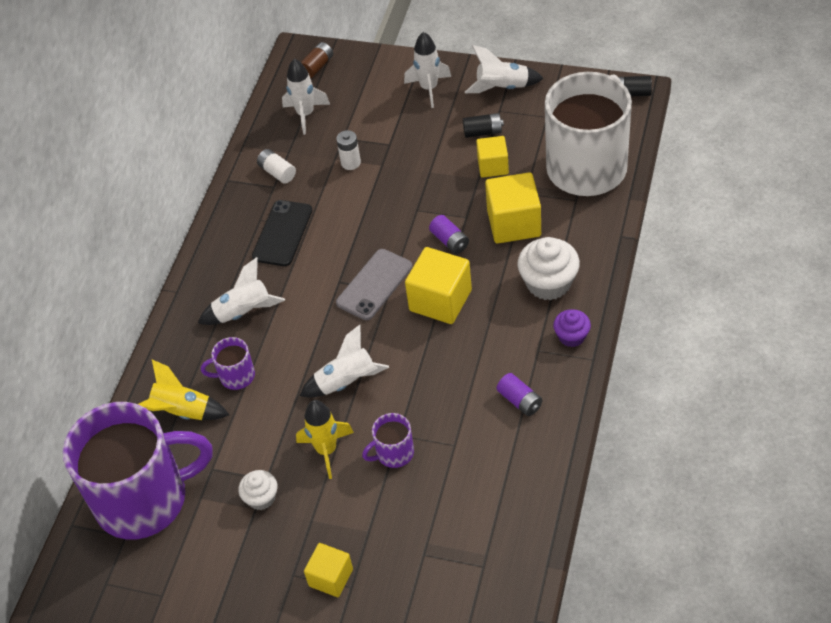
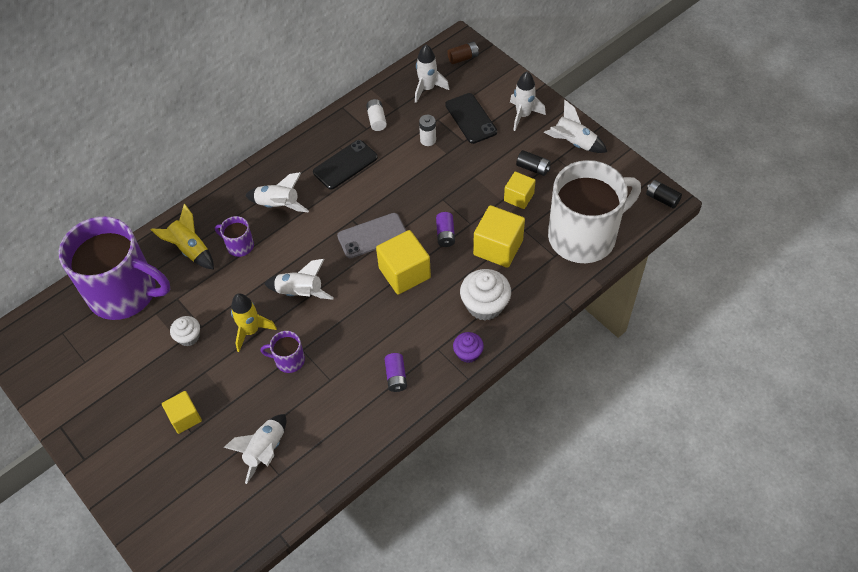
camera: 30 degrees right, 5 degrees up
(377, 119) = (470, 118): none -> black phone
(448, 553) = (265, 450): none -> white rocket

